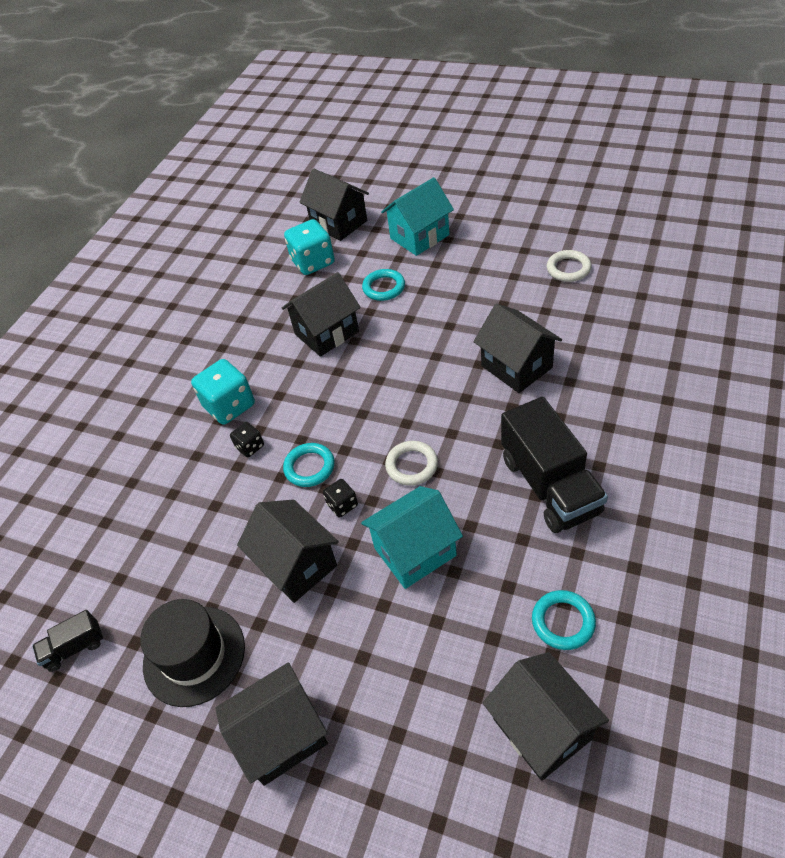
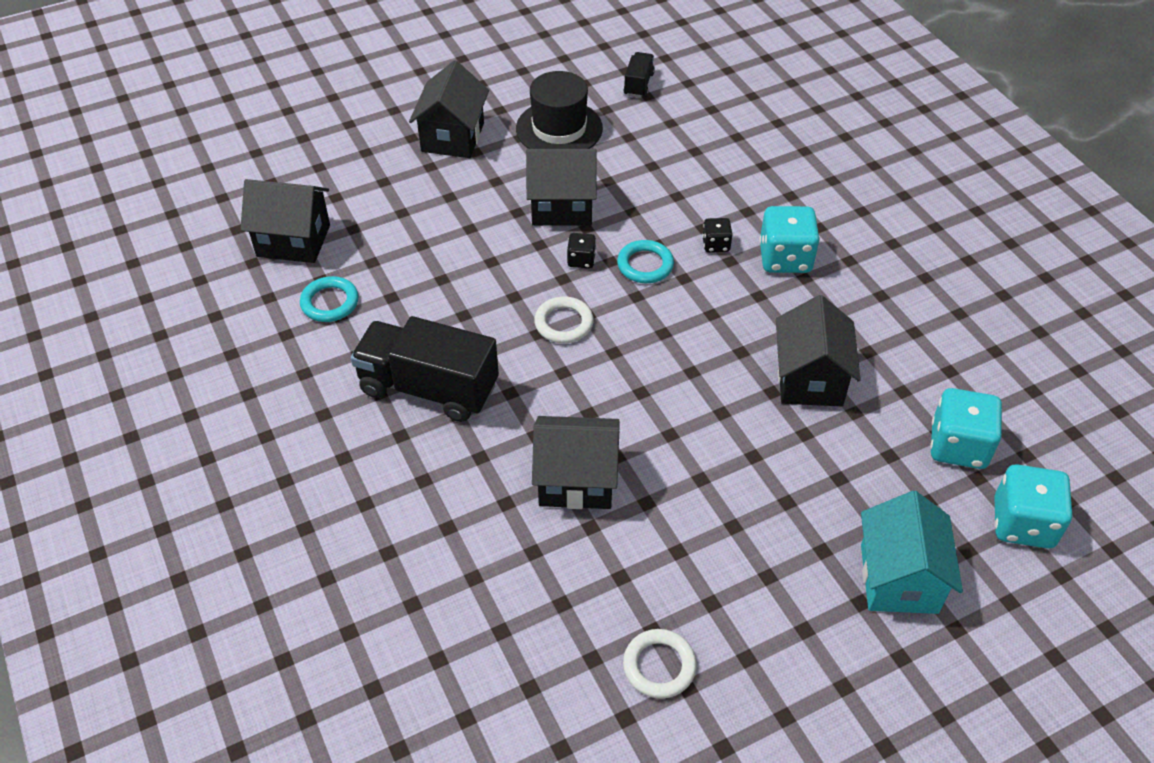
camera: 125 degrees right, 0 degrees up
(339, 223) = (1022, 523): black house -> turquoise dice
(384, 287) = (833, 473): turquoise ring -> none
(415, 552) = (486, 270): turquoise house -> none

